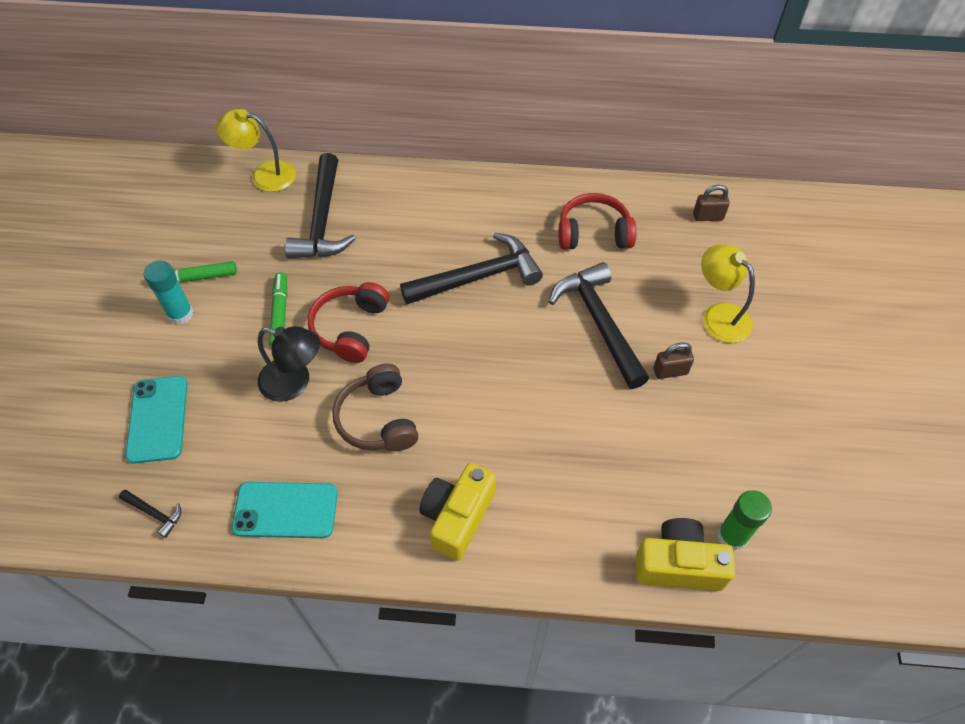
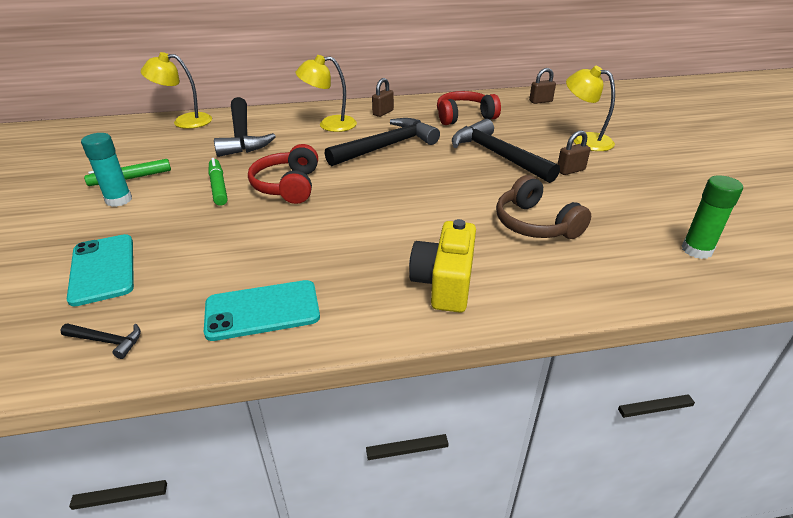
camera: 15 degrees left, 20 degrees down
(294, 383) = (245, 224): black lamp -> none
(378, 419) = (336, 233): brown headphones -> brown headphones (535, 224)
(426, 216) = (329, 124): none -> yellow lamp
(497, 203) = (383, 113): none -> brown padlock
(678, 564) = (668, 276): yellow camera -> none

